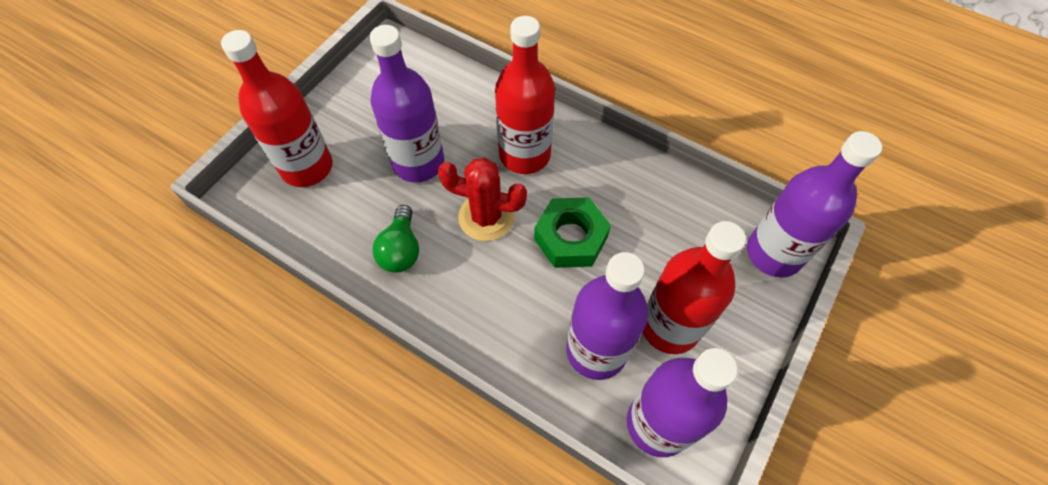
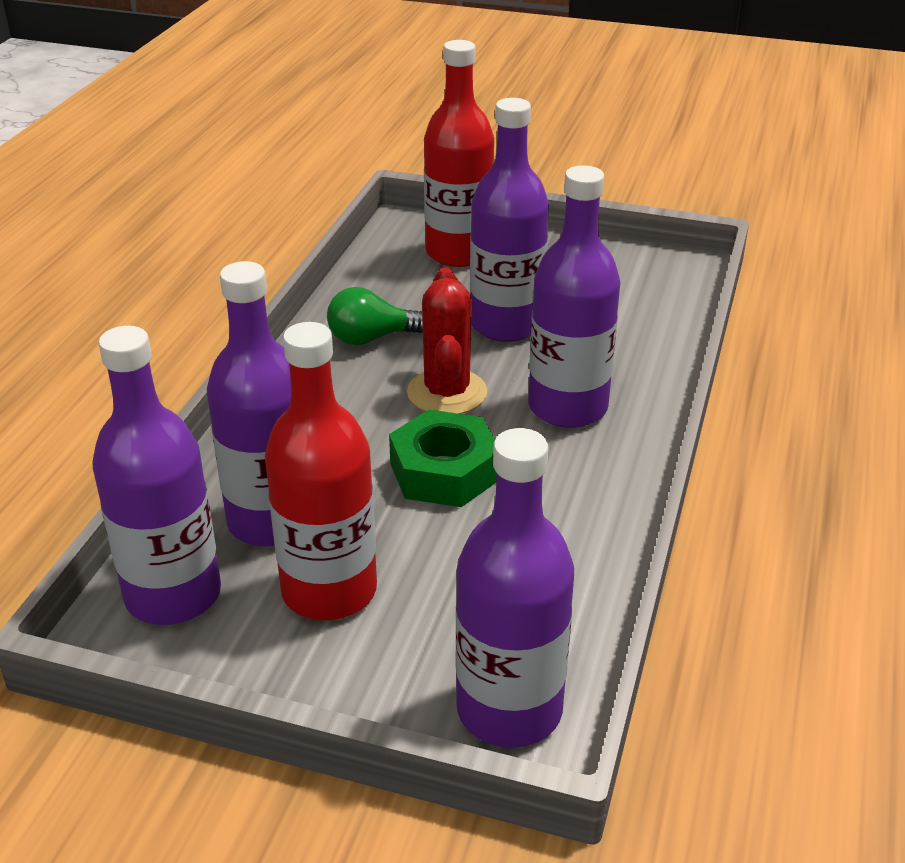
camera: 75 degrees right, 25 degrees down
(524, 155) = (567, 407): red bottle -> purple bottle

